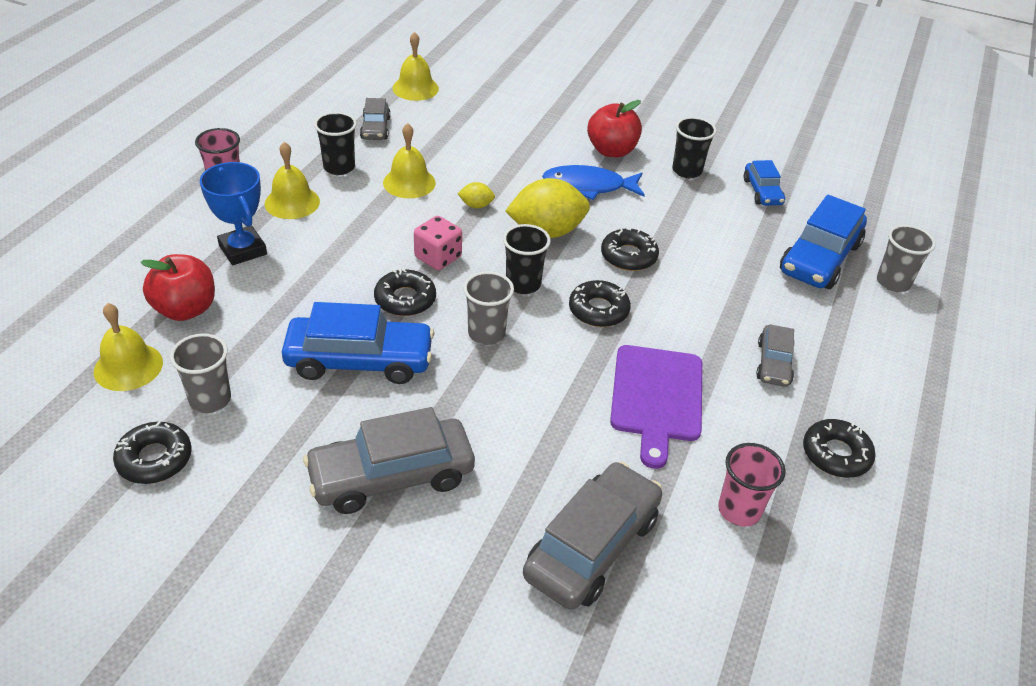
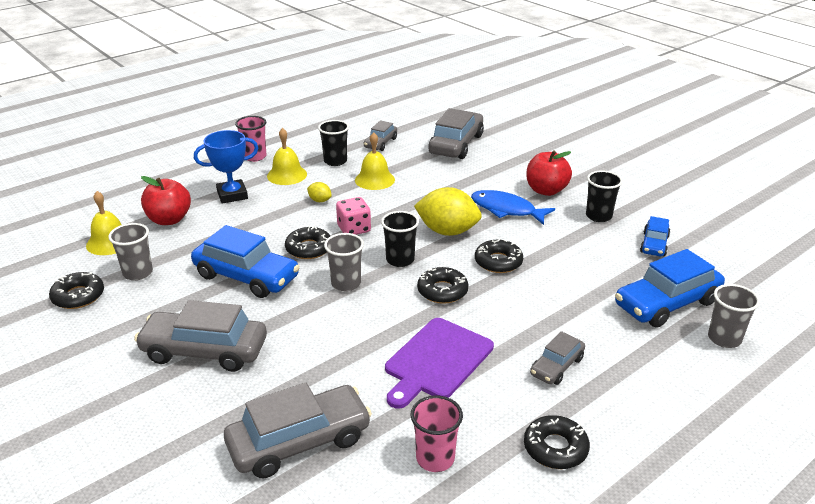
camera: 30 degrees right, 10 degrees down
(243, 250) = (232, 195): blue trophy -> blue trophy turned 75 degrees clockwise
(415, 88) = (430, 124): yellow bell -> none
(468, 110) = (456, 144): none -> grey car
(476, 205) = (409, 203): yellow lemon -> yellow lemon (320, 200)

